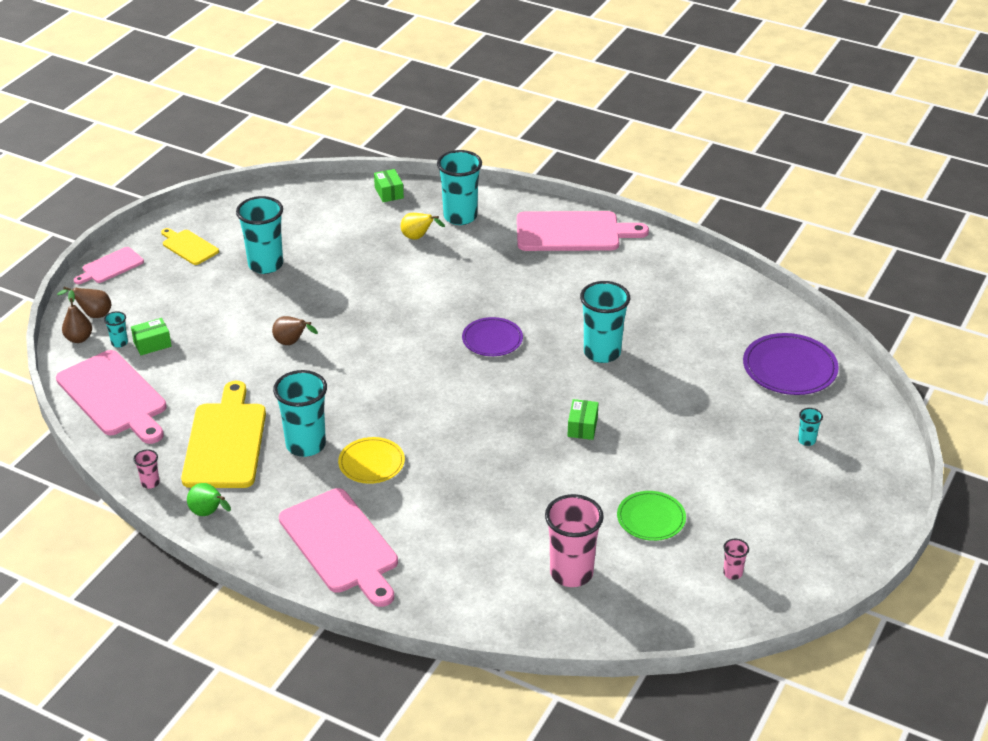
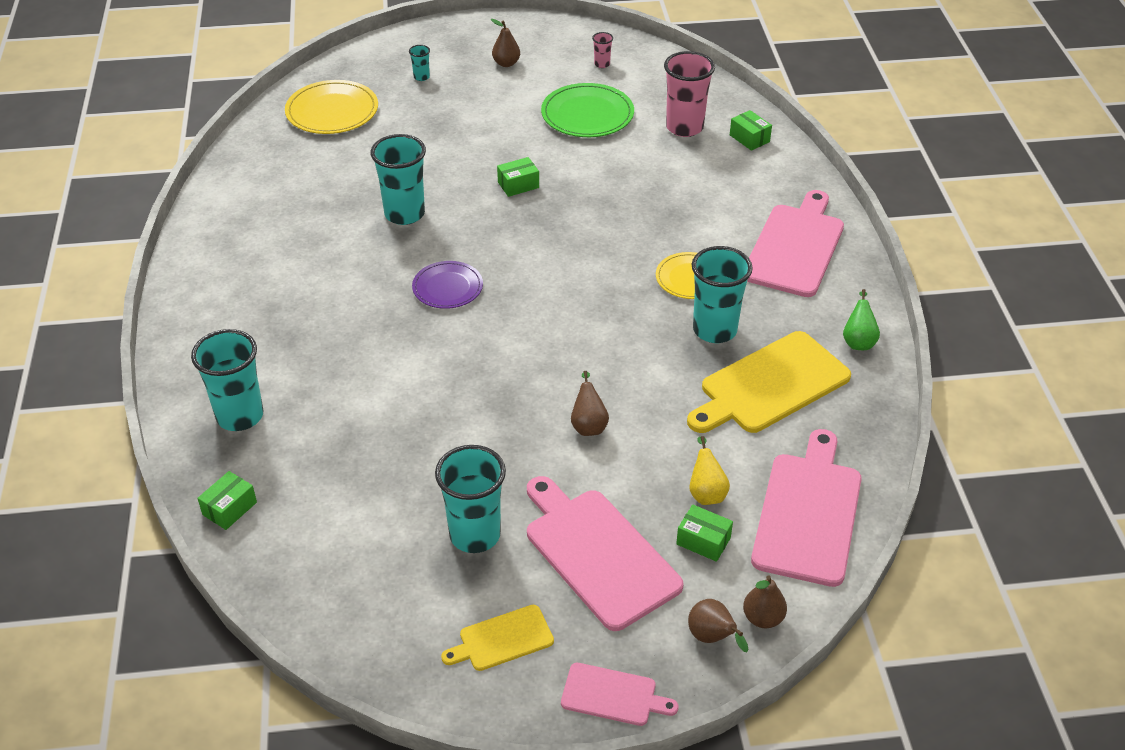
camera: 125 degrees left, 5 degrees up
(119, 343) = (731, 573): turquoise cup -> none
(150, 483) = (874, 402): pink cup -> none
(189, 246) = (502, 639): yellow cutting board -> yellow cutting board turned 60 degrees clockwise
(418, 238) = (311, 429): yellow pear -> yellow pear (706, 492)
(512, 609) = (749, 138): none -> green box
(573, 232) = (208, 314): pink cutting board -> pink cutting board (598, 554)
(651, 518) = (587, 114): green plate -> green plate, size x1.52
(788, 506) = (506, 63): none -> brown pear
(789, 368) = (332, 111): purple plate -> yellow plate

